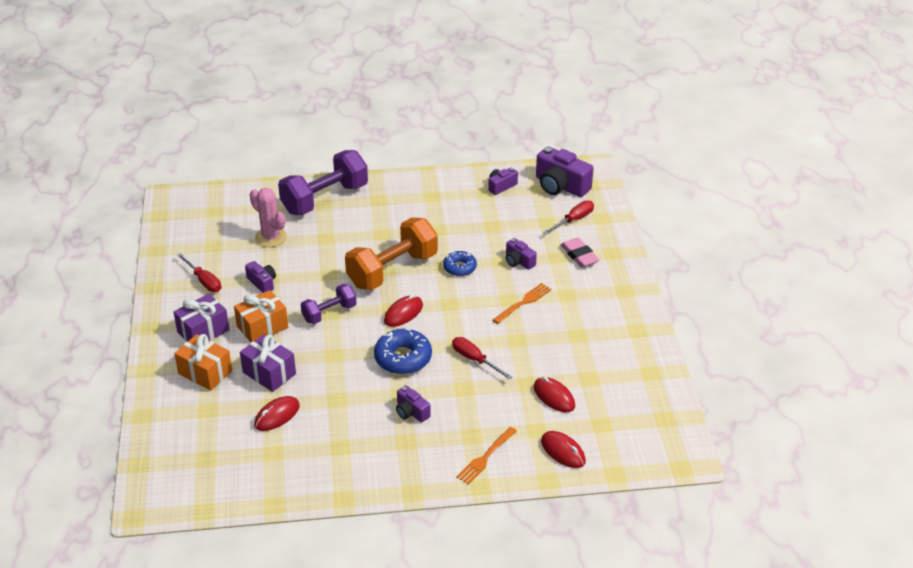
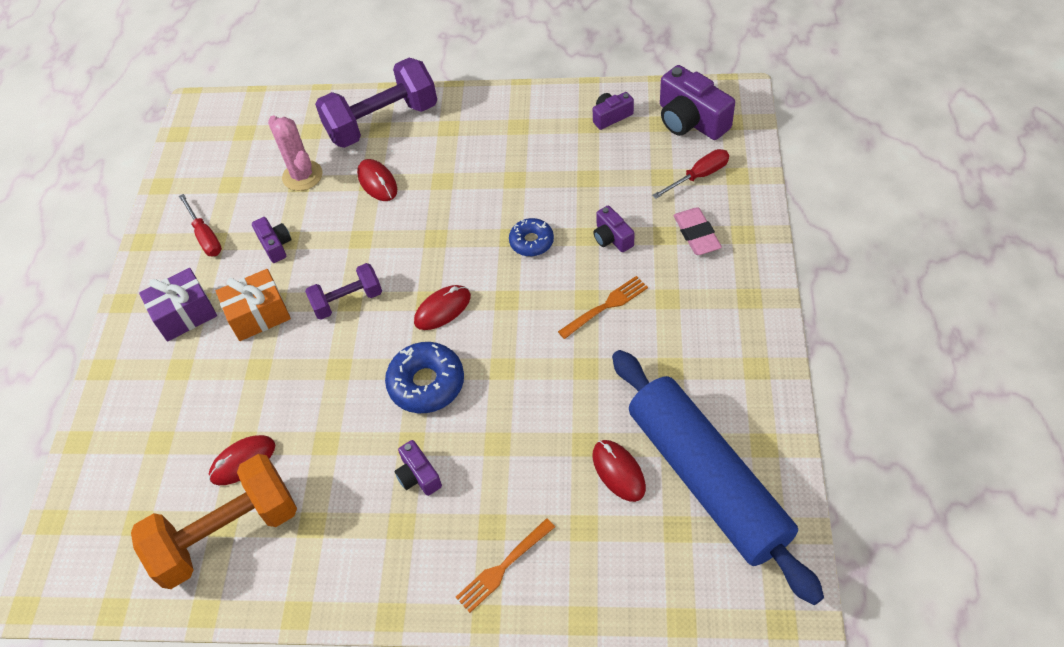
camera: 15 degrees right, 15 degrees up
(205, 372) = (171, 381): orange gift -> none
(269, 373) = (250, 390): purple gift -> none
(392, 270) = (443, 239): orange dumbbell -> orange dumbbell (227, 533)
(475, 360) = (521, 396): red screwdriver -> none
(563, 451) = (613, 570): red mouse -> red mouse (377, 182)
(616, 395) = (707, 479): none -> blue rolling pin

